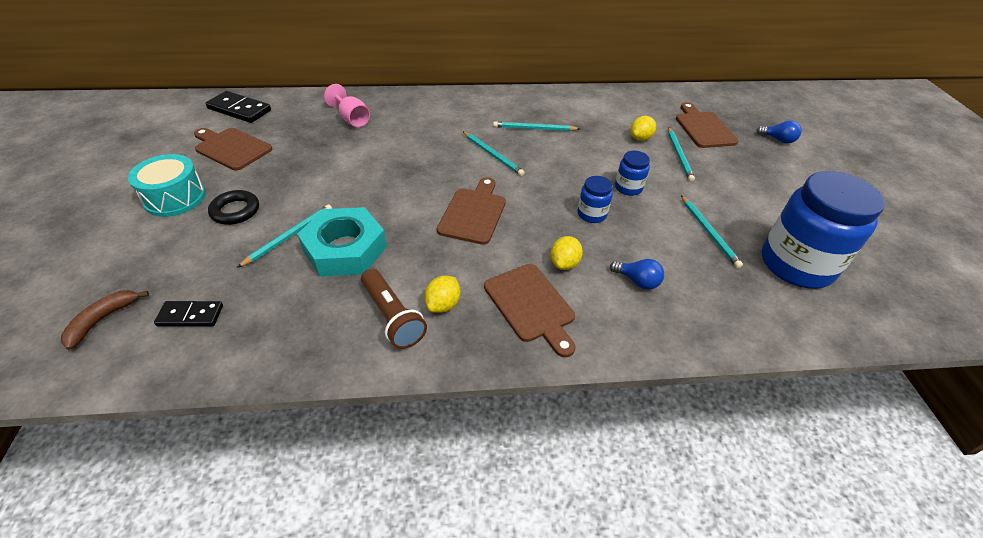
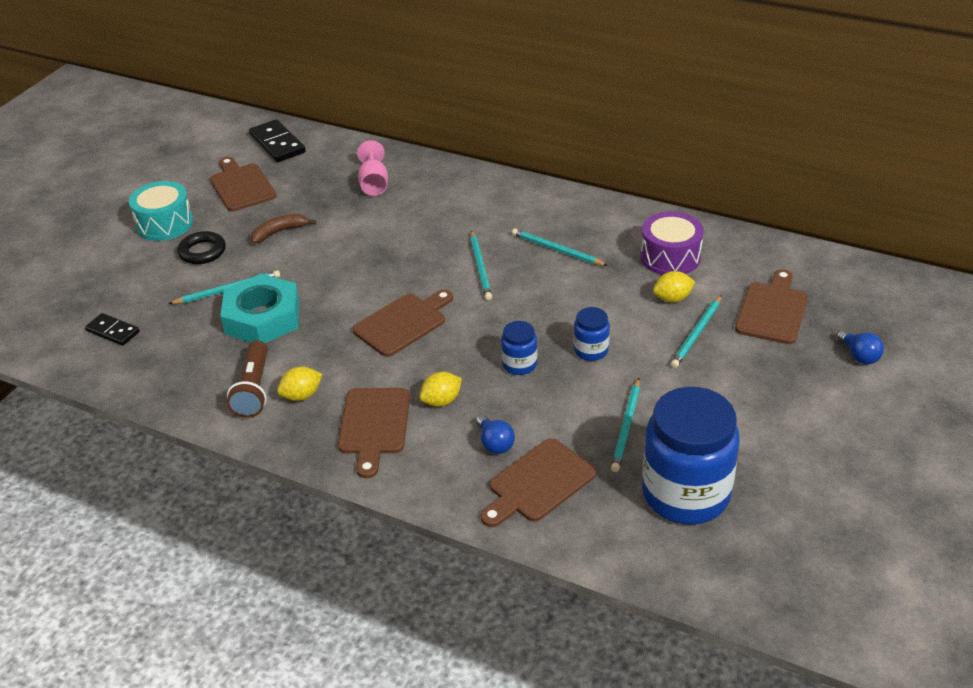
camera: 35 degrees right, 5 degrees down
(102, 320) = (56, 312): brown banana -> brown banana (279, 232)
(610, 114) = (670, 257): none -> purple drum
(700, 299) = (538, 483): none -> brown cutting board

